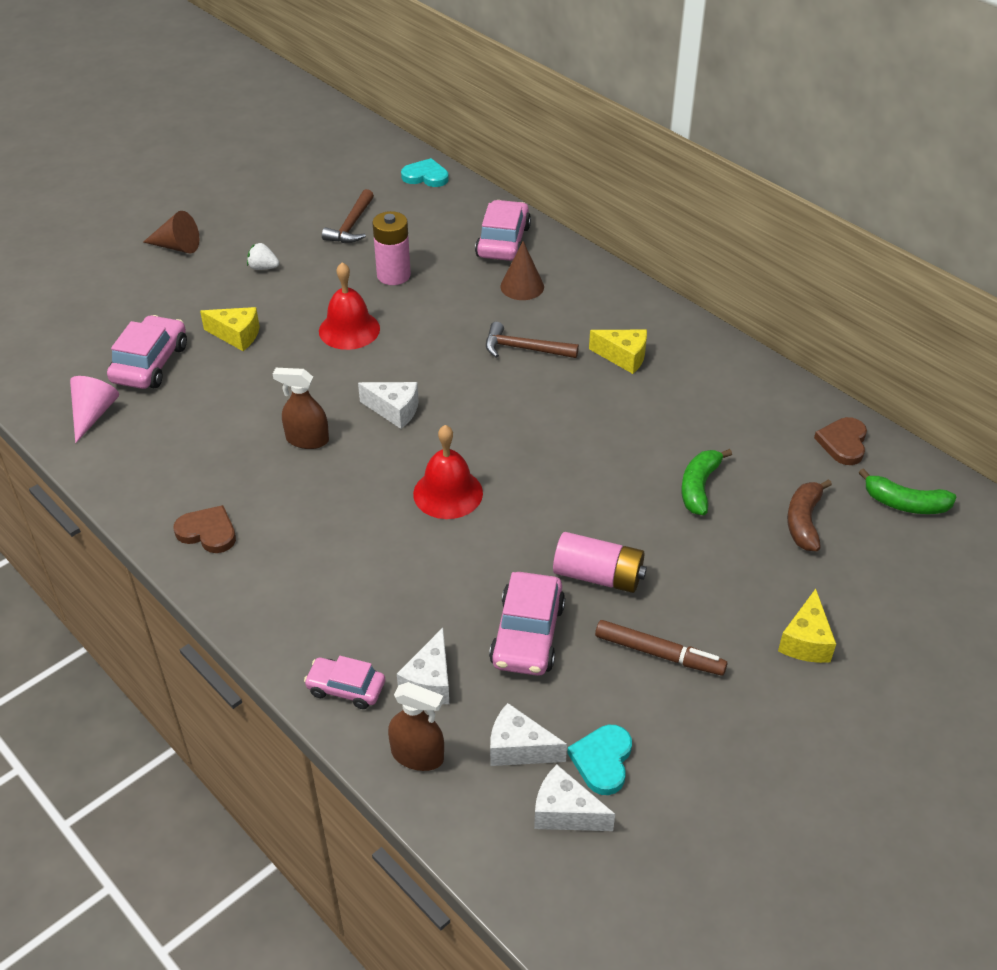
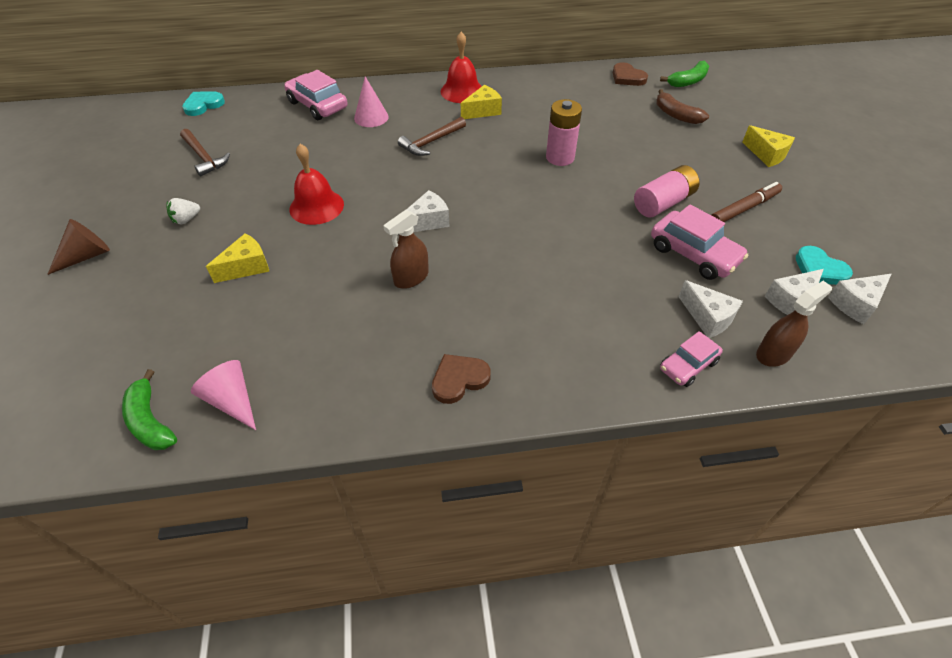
camera: 55 degrees left, 5 degrees up
(150, 363) = (213, 334): pink car -> none
(393, 275) = (286, 162): pink battery -> pink battery (560, 157)
(448, 493) = (534, 232): red bell -> red bell (462, 91)
(522, 286) = (371, 117): brown cone -> pink cone
(699, 487) = (620, 135): green banana -> green banana (150, 421)

